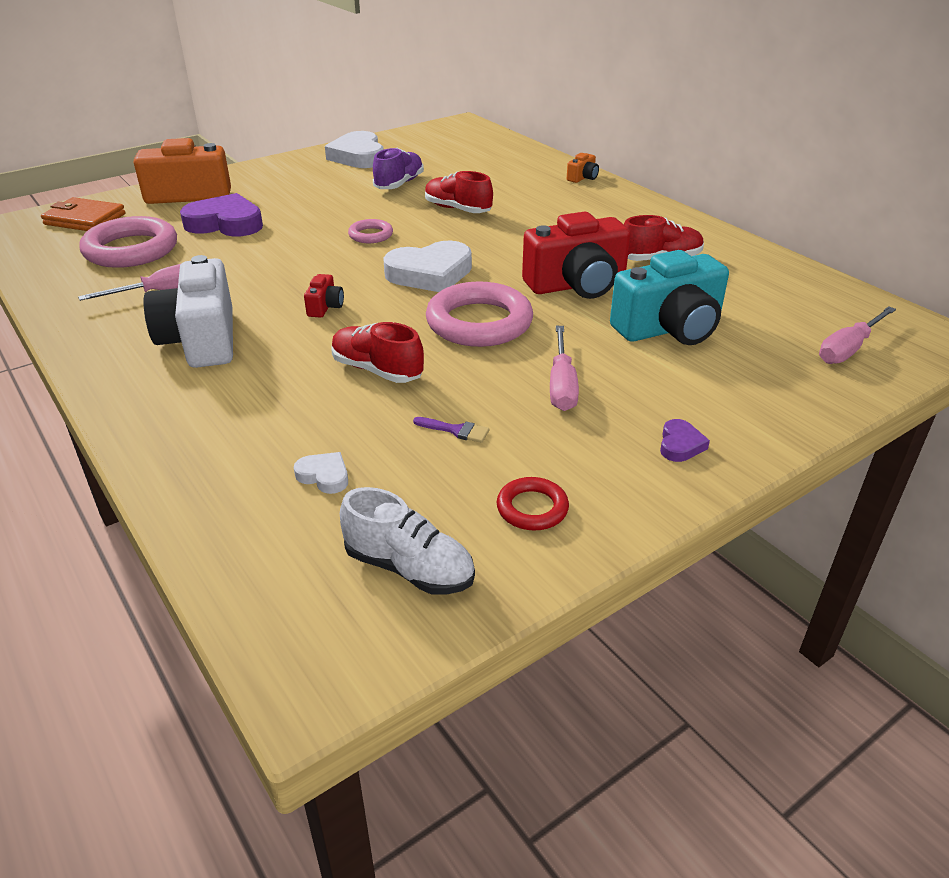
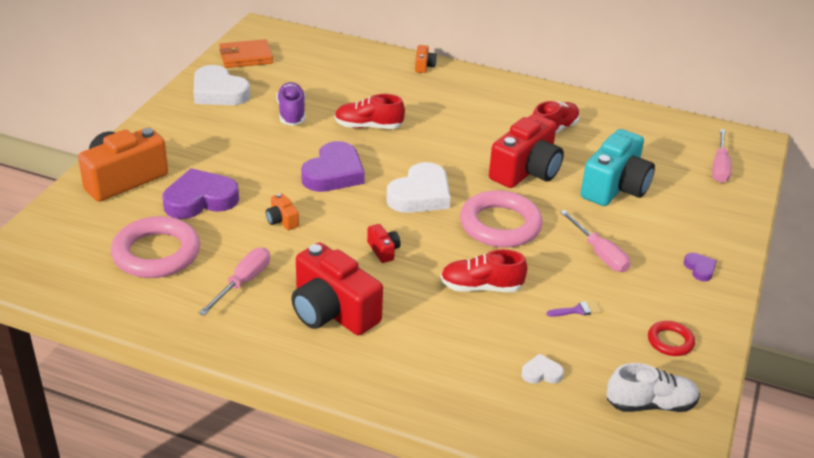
camera: 35 degrees left, 0 degrees up
(85, 219) = (64, 237): orange wallet -> orange wallet (246, 57)
(201, 340) = (332, 311): white camera -> red camera
(269, 257) = (282, 220): none -> orange camera
(370, 235) = (334, 173): pink ring -> purple heart

